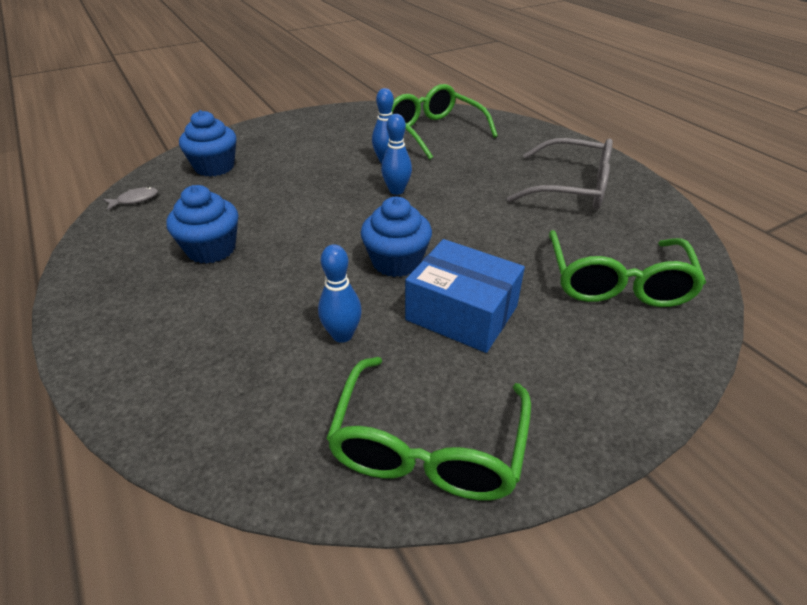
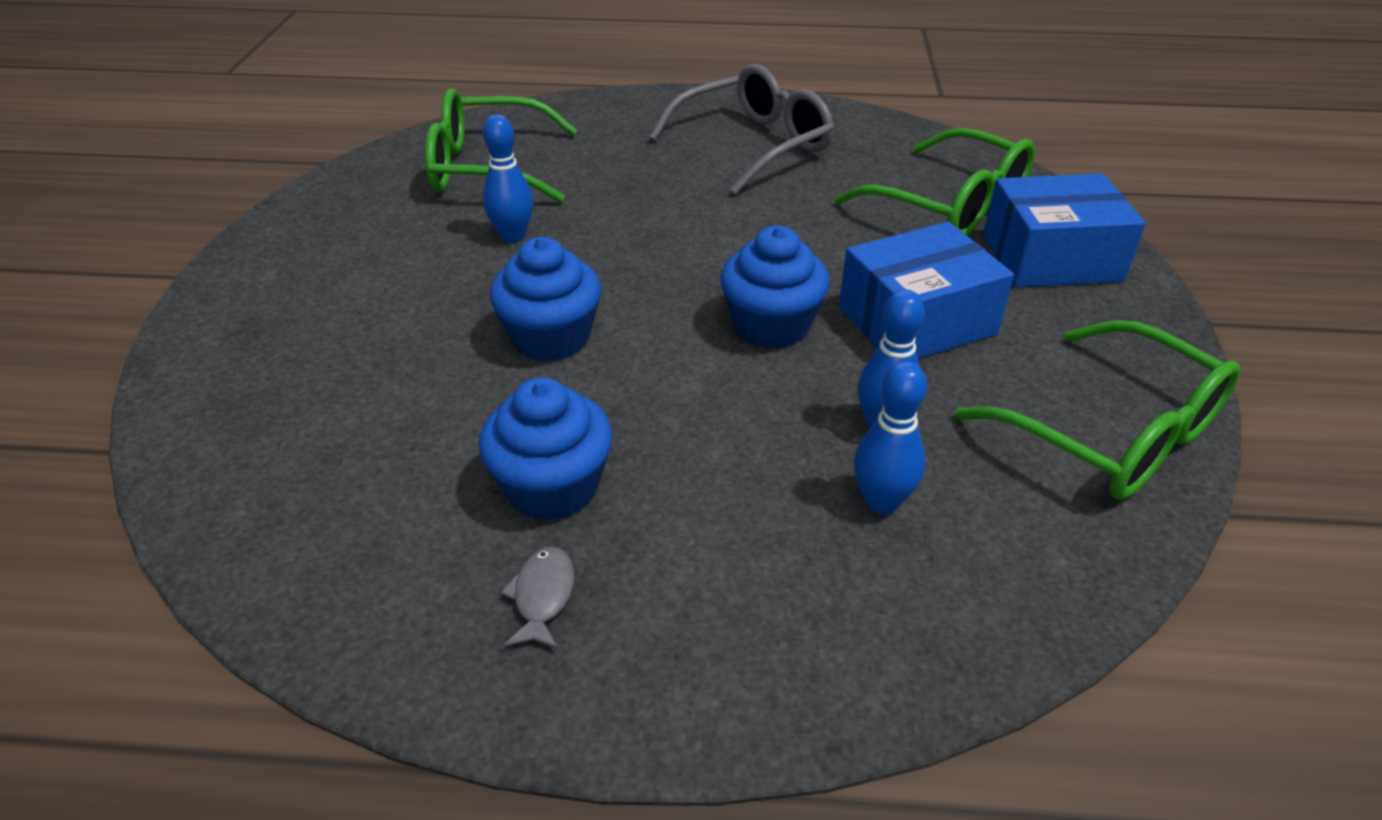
camera: 55 degrees left, 0 degrees up
(135, 200) = (261, 542): grey fish -> grey fish (543, 596)
(214, 167) = (279, 405): blue cupcake -> blue cupcake (551, 338)
(396, 190) = (604, 259): blue bowling pin -> blue bowling pin (881, 502)
(615, 351) = (1051, 258): none -> blue box

